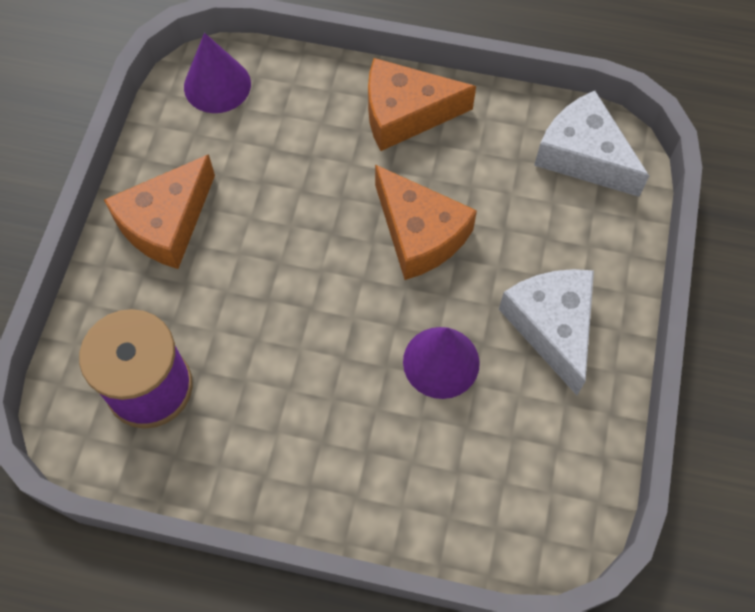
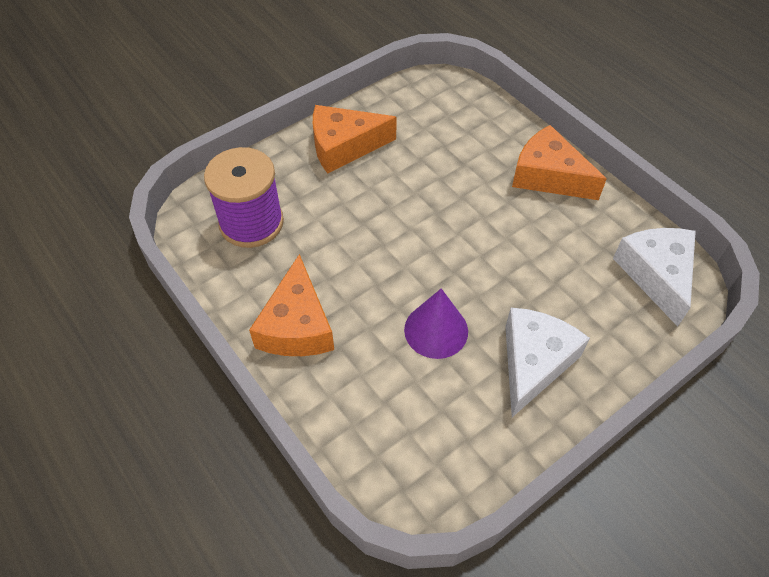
camera: 40 degrees right, 10 degrees down
(217, 85) = (443, 94): purple cone -> none
(419, 233) = (493, 248): orange cheese -> orange cheese (297, 325)

